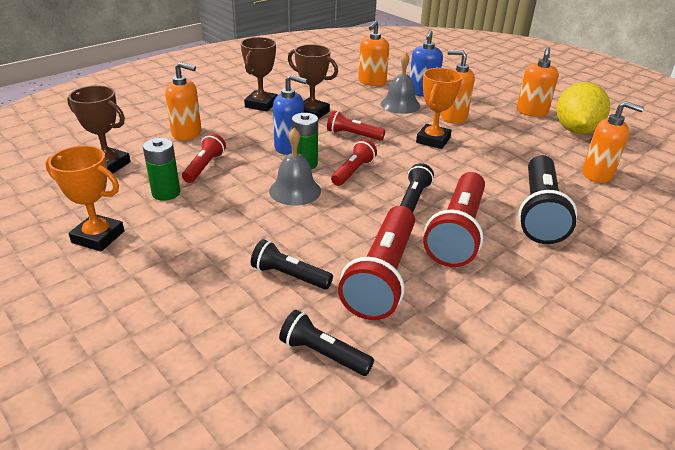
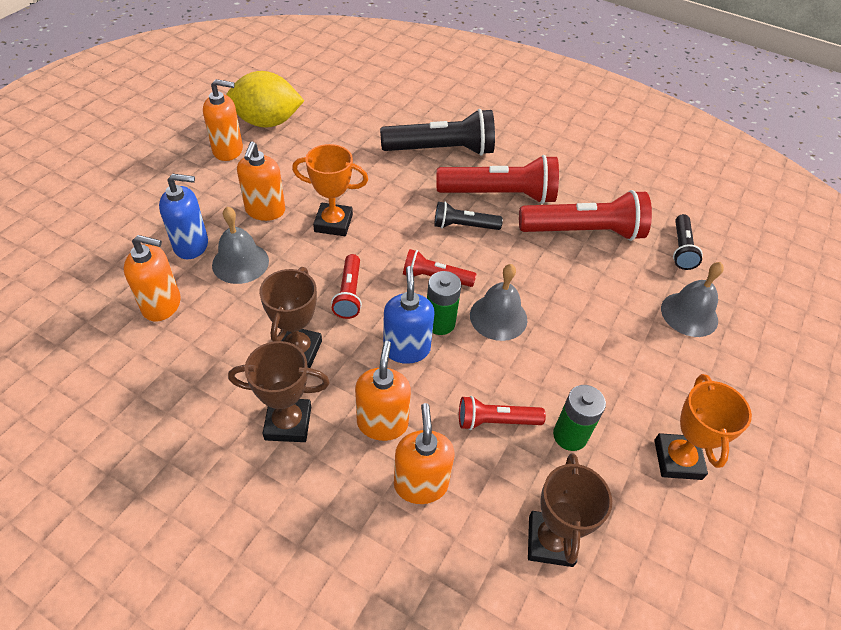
camera: 110 degrees left, 15 degrees up
(225, 313) = (689, 314): none -> grey bell
(289, 276) = (623, 287): black flashlight -> none
(597, 174) = (358, 115): orange soap dispenser -> orange soap dispenser (382, 423)

